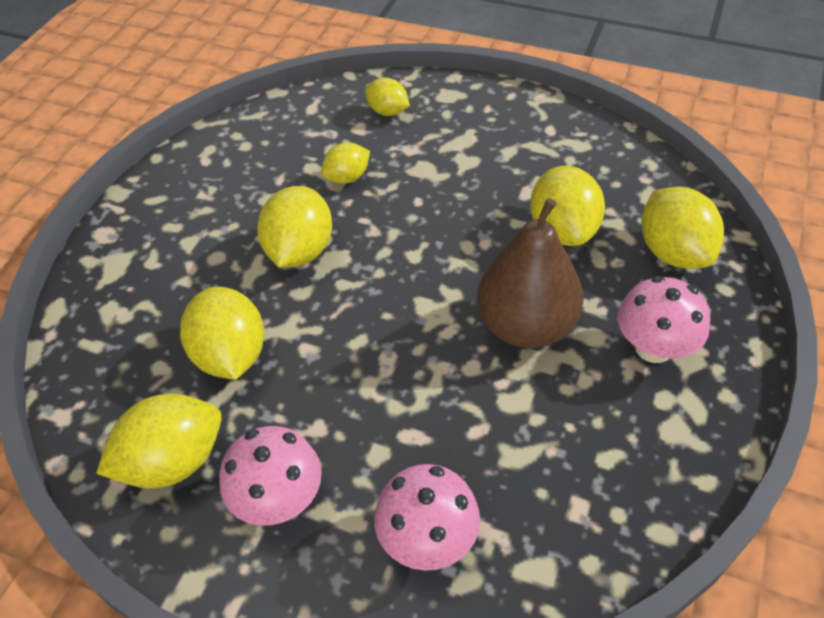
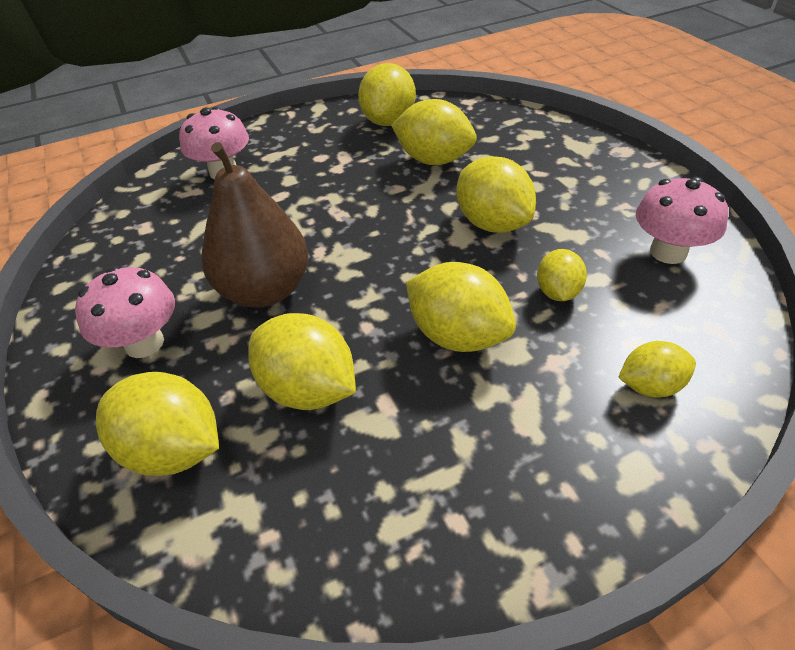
camera: 135 degrees right, 5 degrees down
(278, 499) = (318, 141): pink mushroom -> pink mushroom (668, 252)
(440, 197) = (458, 336): none -> yellow lemon

